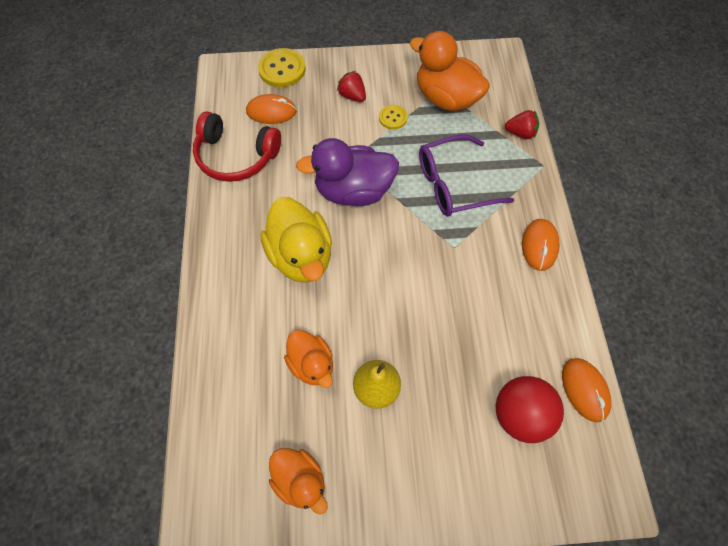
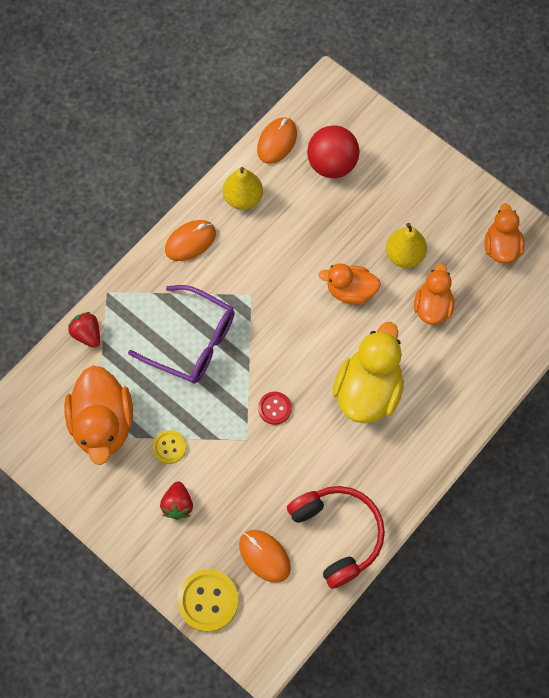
camera: 135 degrees left, 5 degrees up
(353, 191) = (274, 408): purple duck -> red button
(388, 317) = (350, 291): none -> orange duck
(547, 313) = (243, 198): none -> yellow pear

